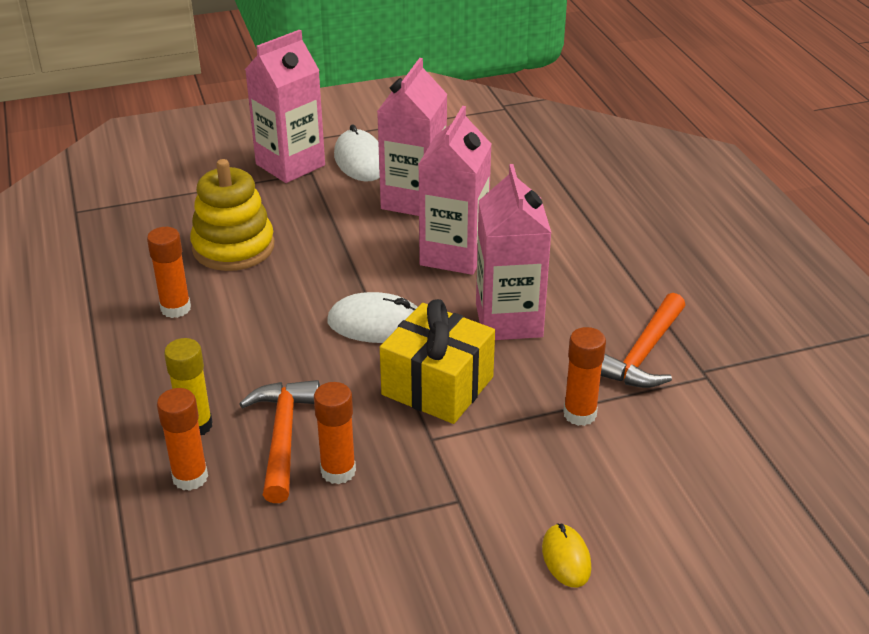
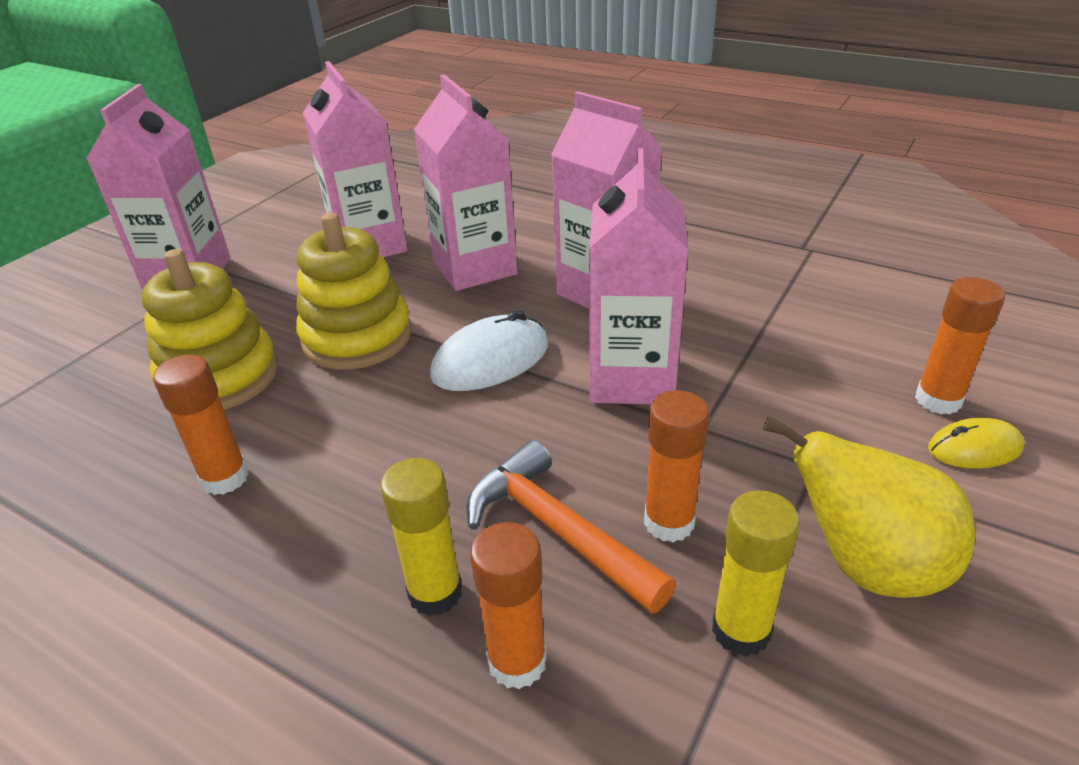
camera: 40 degrees left, 0 degrees up
(296, 538) = (741, 630): none -> yellow glue stick
(327, 264) = (357, 337): none -> yellow stacking toy
(360, 161) = (266, 239): white mouse -> none
(399, 559) = (866, 565): none -> yellow pear
(437, 386) = (632, 378): yellow gift -> pink carton
(566, 558) = (974, 448): yellow mouse -> yellow mouse turned 45 degrees counterclockwise
(579, 414) = (779, 328): orange glue stick -> orange glue stick (938, 400)
(643, 354) = (745, 258): orange hammer -> none

